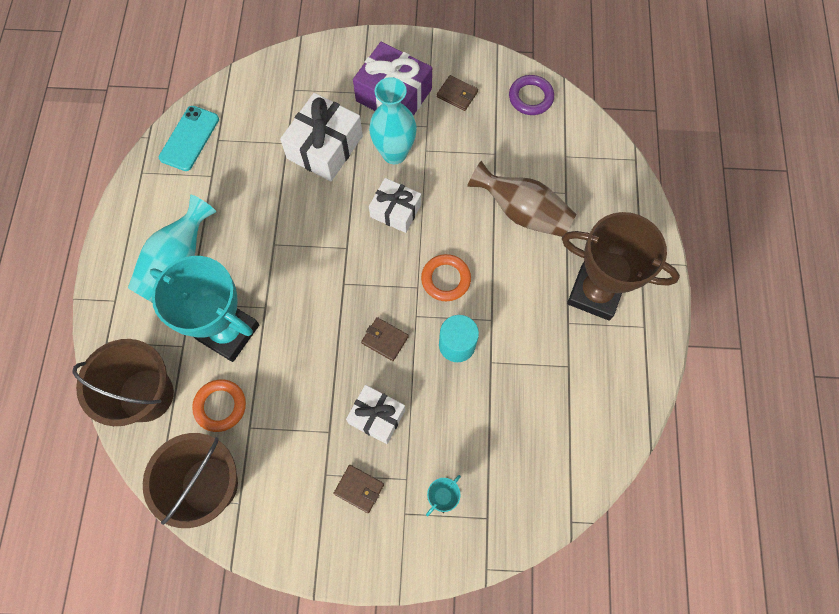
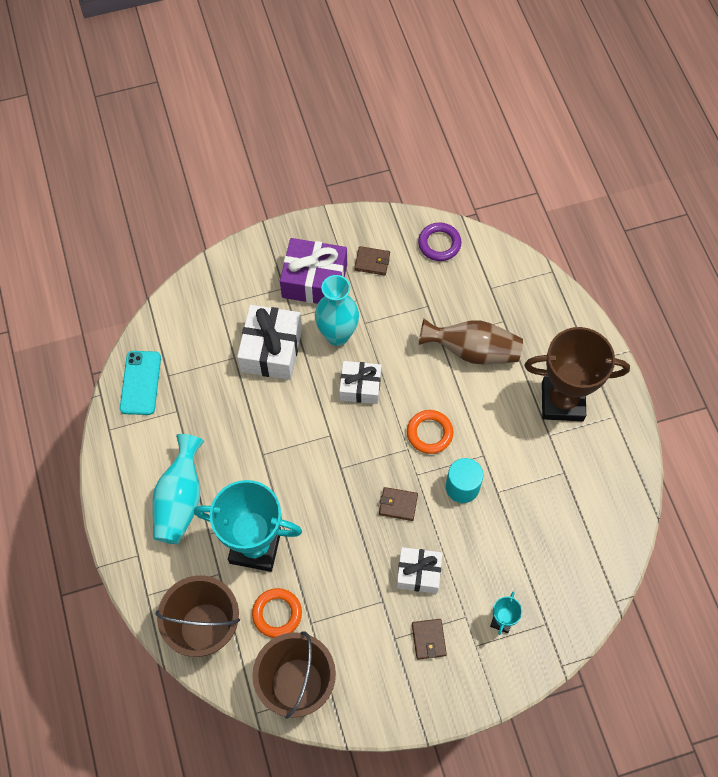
camera: 20 degrees left, 5 degrees down
(359, 489) = (428, 639): brown wallet -> brown wallet turned 75 degrees clockwise

